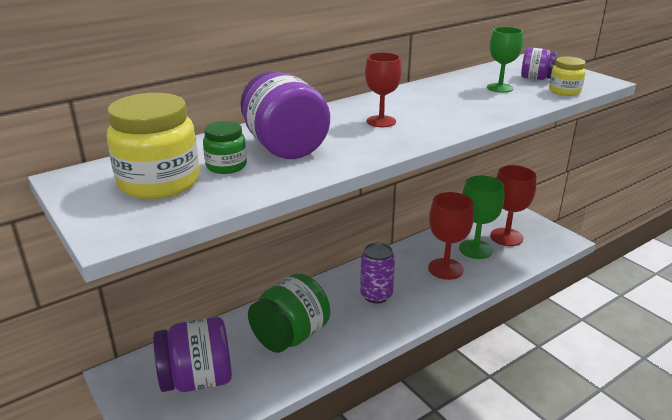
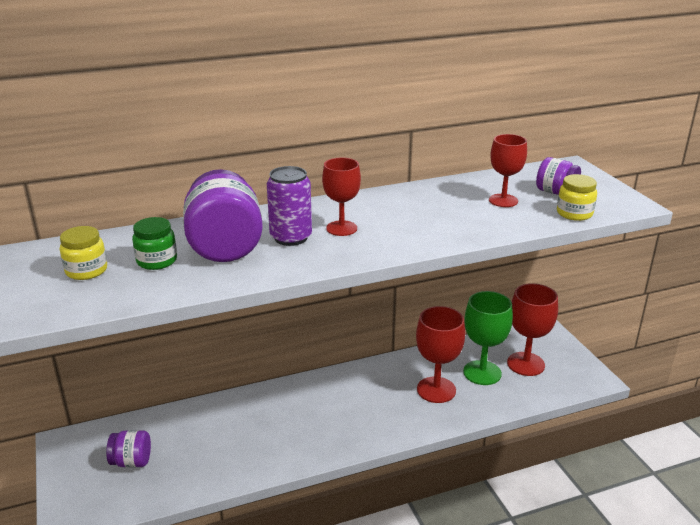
camera: 15 degrees right, 0 degrees up
(159, 182) = (86, 271): yellow jar -> yellow jar, size x0.53
(197, 379) = (132, 461): purple jar -> purple jar, size x0.53
(290, 336) = (239, 434): green jar -> none
(376, 295) = (346, 406): purple can -> purple can (291, 237)
(500, 88) = (503, 200): green goblet -> red goblet

